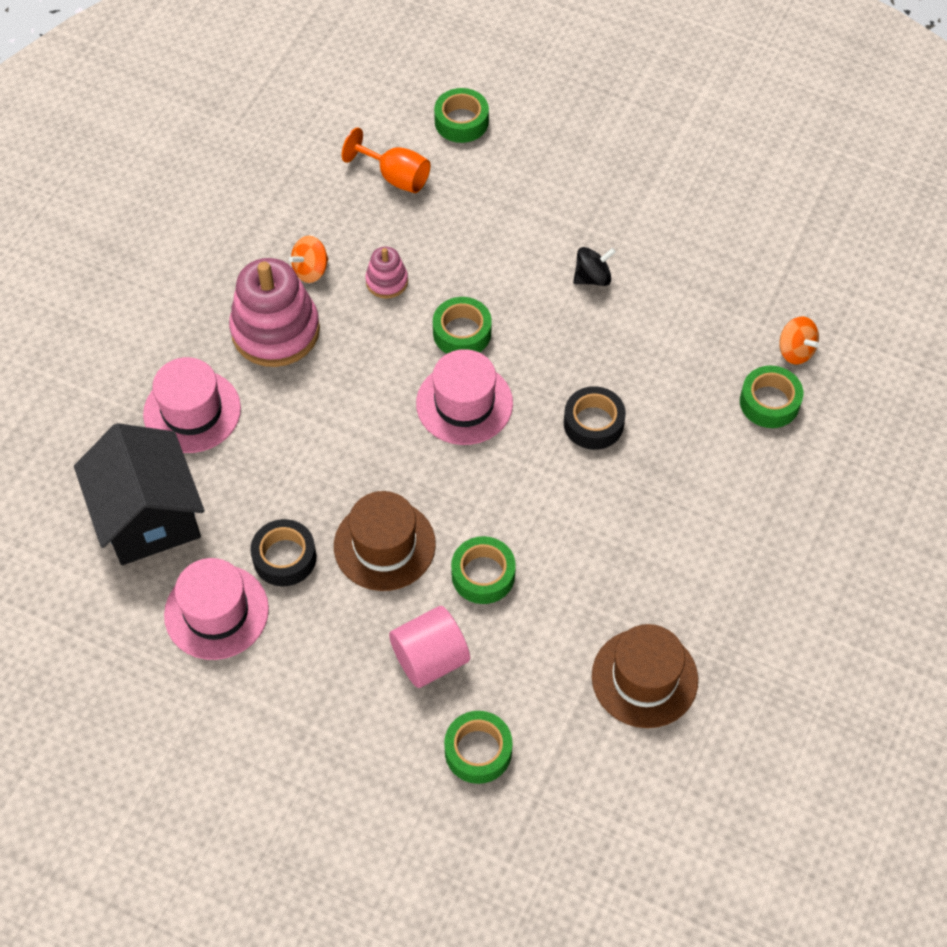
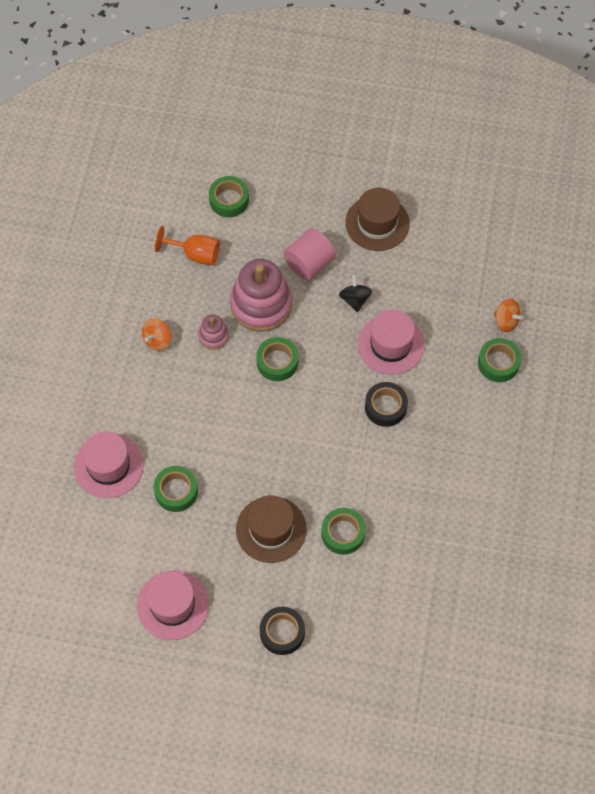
camera: 15 degrees left, 5 degrees up
(149, 516) = (104, 549): black house -> none
(275, 331) = (147, 392): pink stacking toy -> pink stacking toy (261, 305)
(284, 557) = (206, 555): black tape -> black tape (282, 633)
(430, 659) = (325, 600): pink cylinder -> pink cylinder (309, 264)
(464, 403) = (294, 414): pink hat -> pink hat (390, 344)
(478, 751) = (375, 655): green tape -> green tape (176, 491)
(592, 278) = (355, 299): black spinning top -> black spinning top turned 60 degrees counterclockwise
(644, 678) = (468, 577): brown hat -> brown hat (377, 223)

